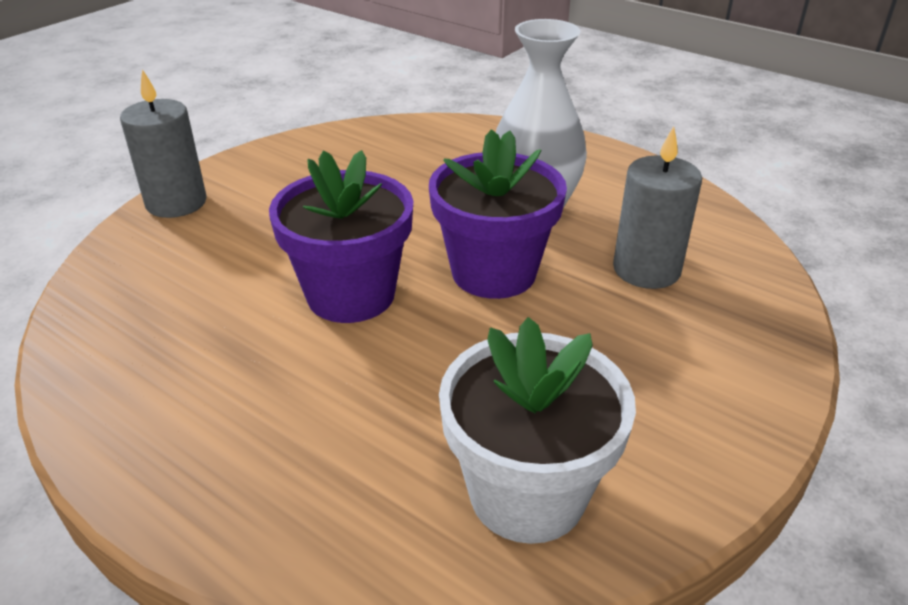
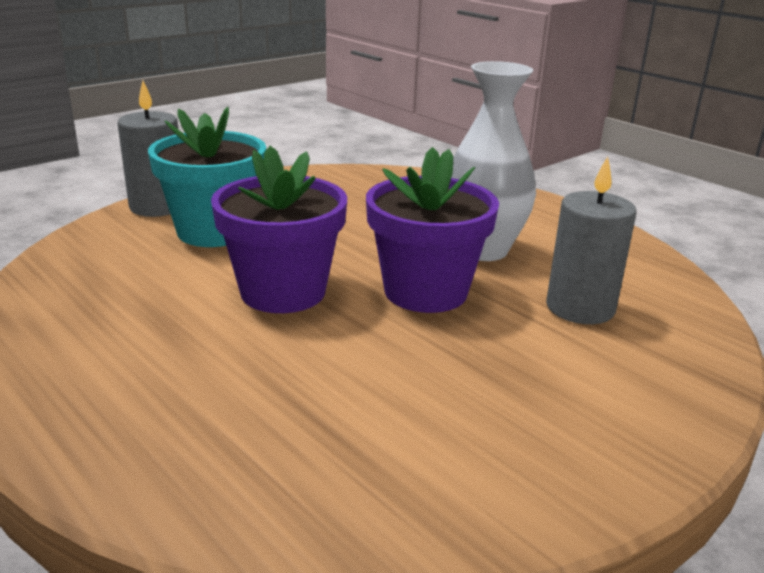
camera: 10 degrees right, 10 degrees down
(251, 227) = (214, 231): none -> turquoise flower pot
(527, 494) = (390, 475): white flower pot -> none

